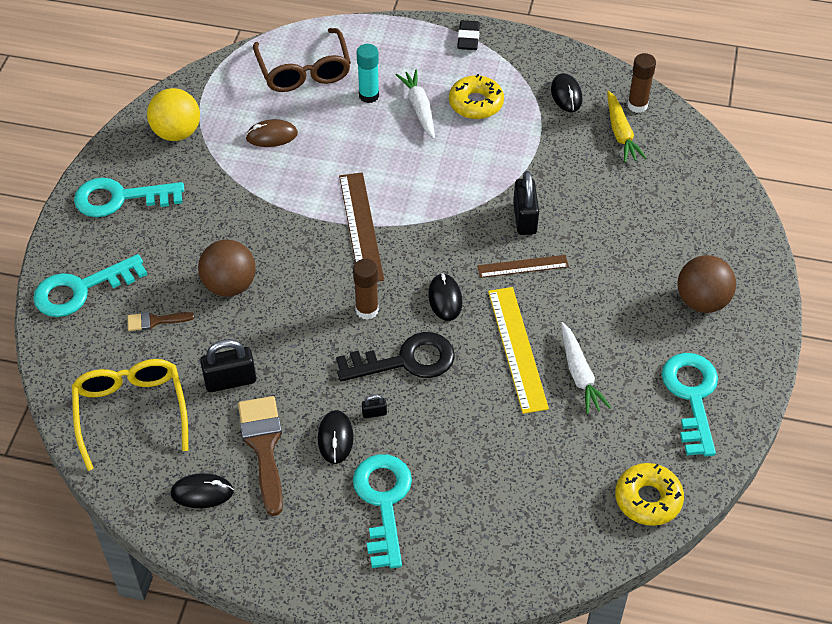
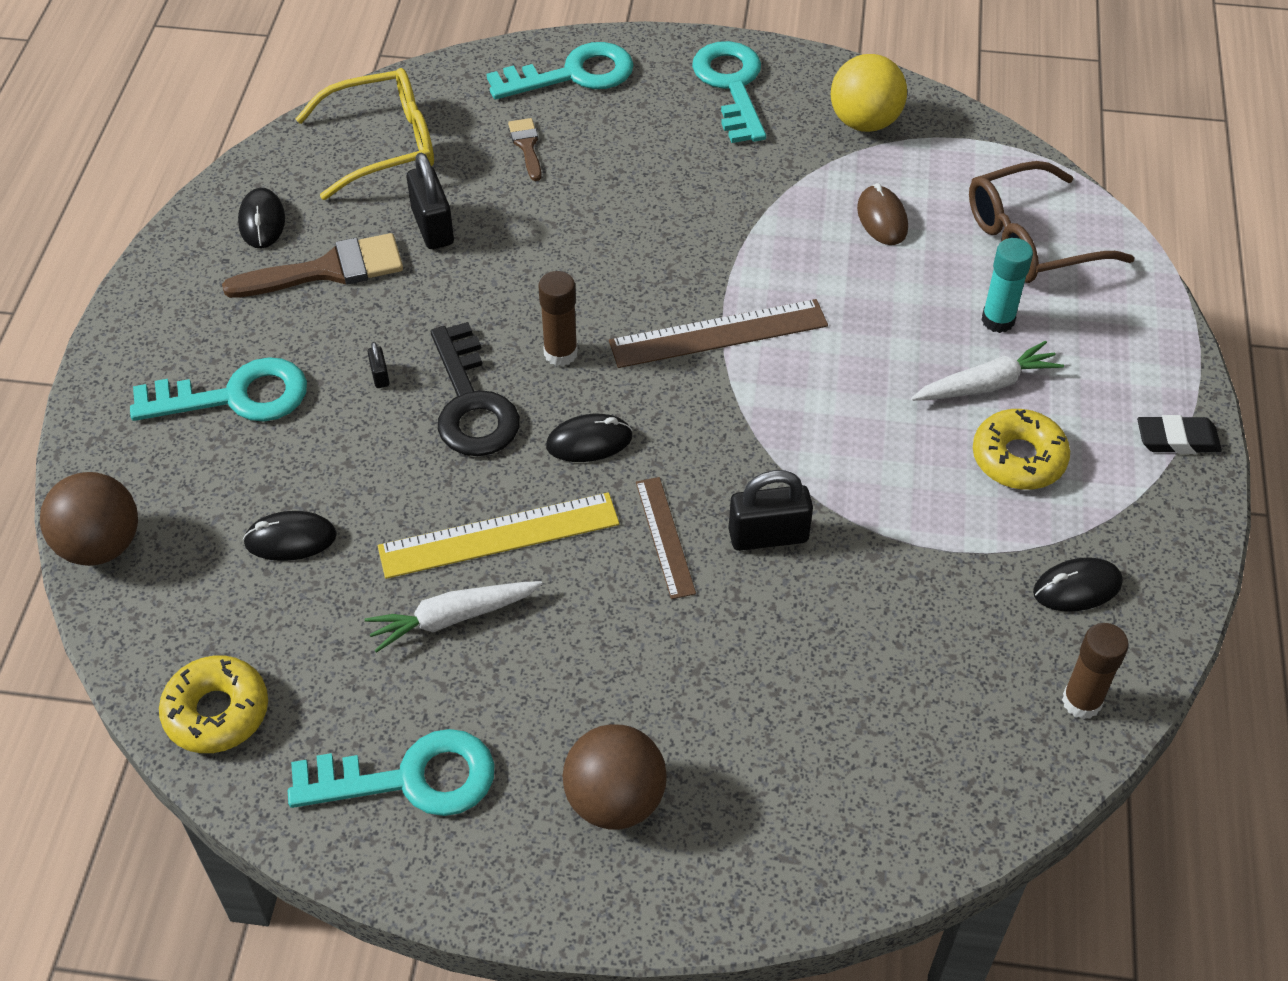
camera: 85 degrees right, 0 degrees up
(81, 289) = (573, 75): turquoise key -> turquoise key turned 105 degrees clockwise
(229, 285) = (592, 207): brown ball -> brown ball (101, 545)
(335, 438) = (339, 339): black mouse -> black mouse (290, 539)
(620, 133) = (1000, 674): yellow carrot -> none

